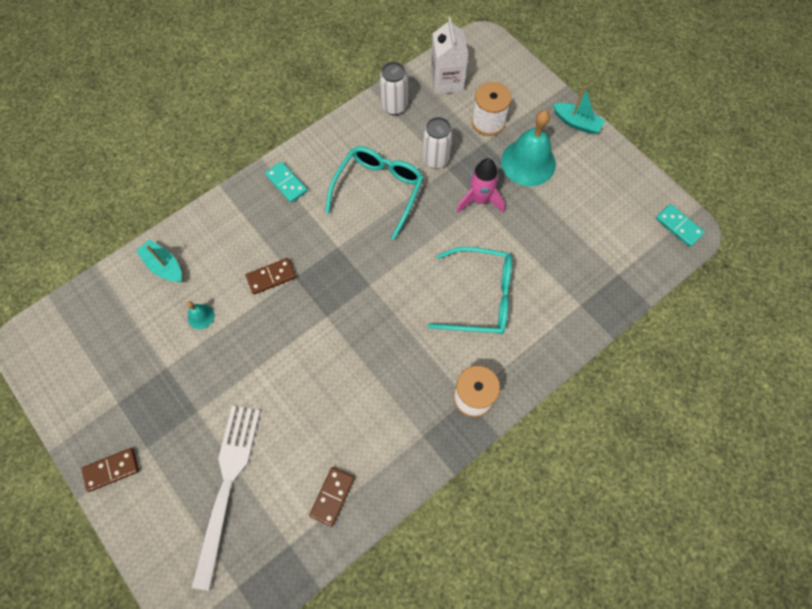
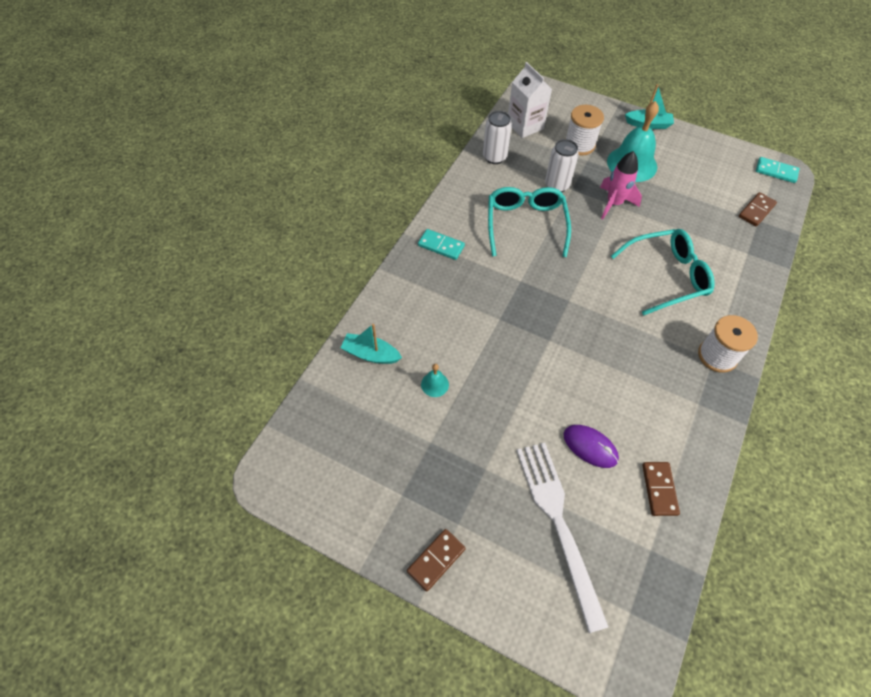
camera: 25 degrees left, 10 degrees down
(271, 277) = (478, 326): brown domino -> brown domino (756, 211)
(297, 431) = (590, 447): none -> purple mouse

